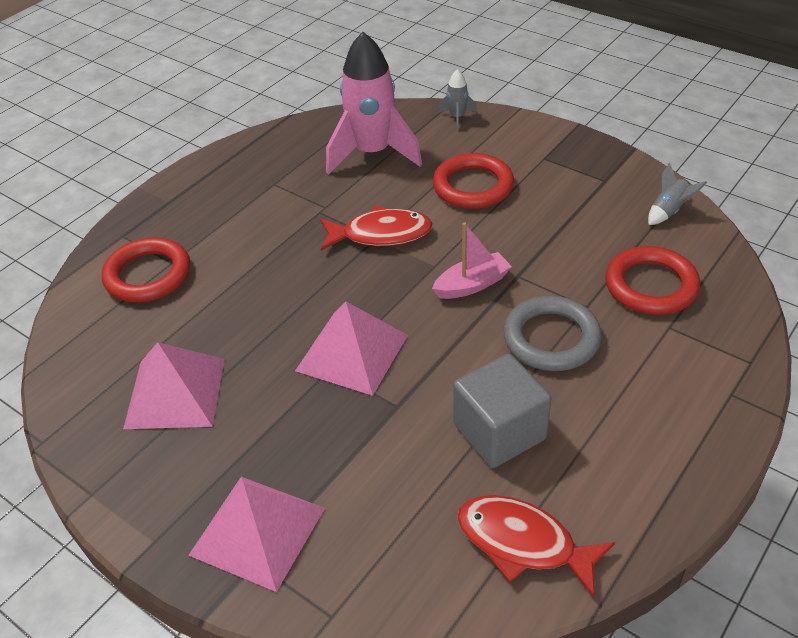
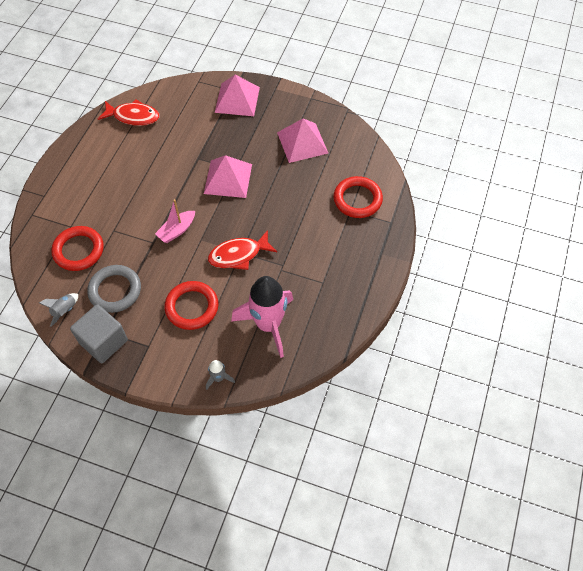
camera: 160 degrees right, 15 degrees up
(499, 432) = (149, 156): grey cube -> grey cube (103, 341)
(551, 338) = (130, 207): grey ring -> grey ring (115, 290)

